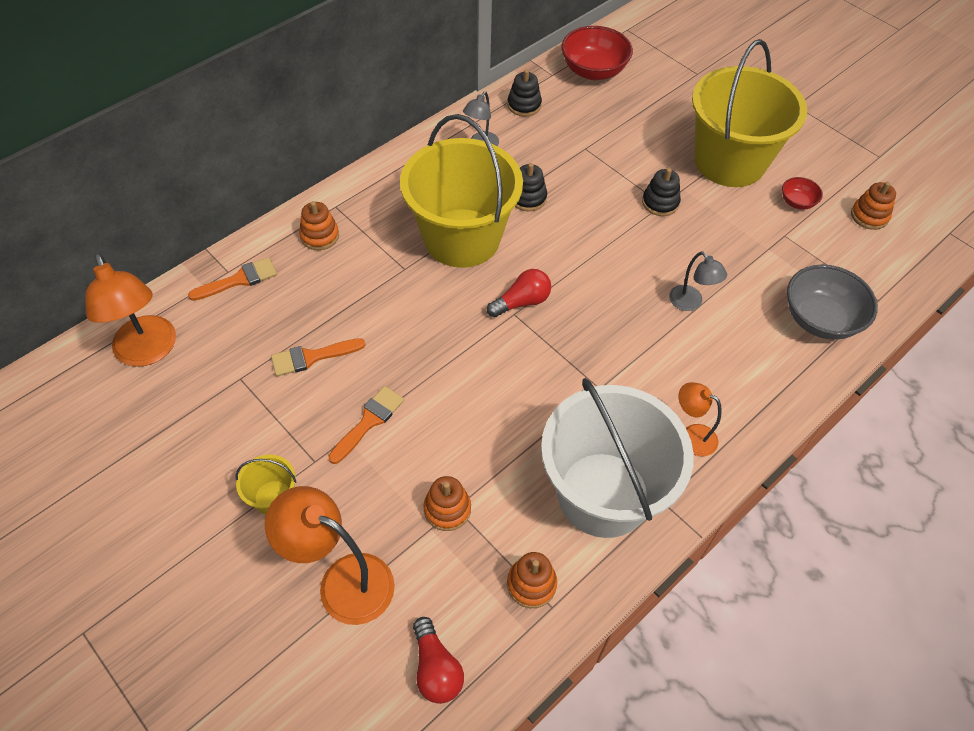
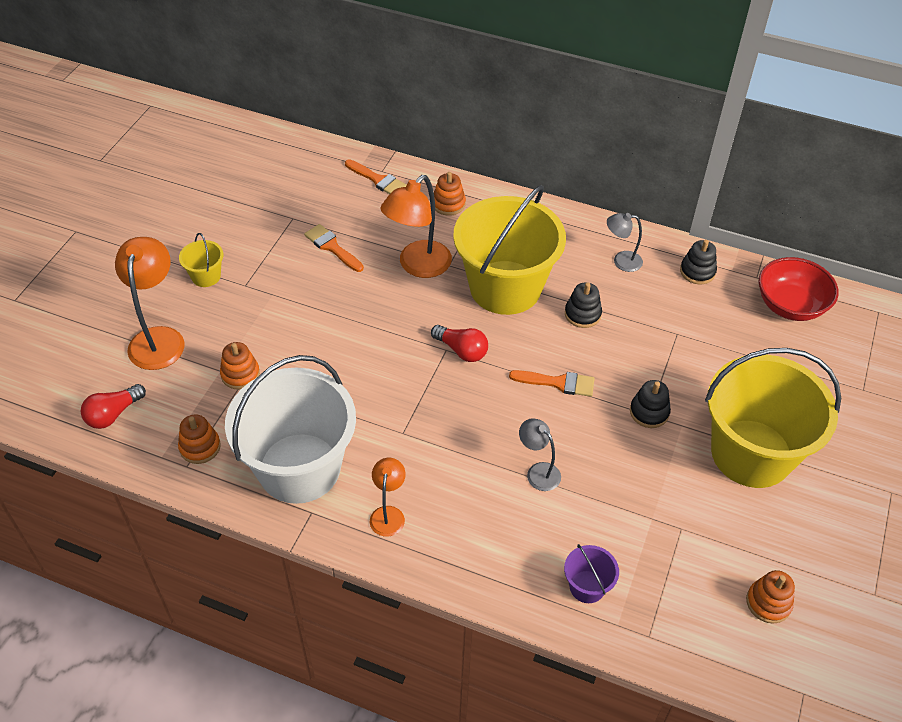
camera: 65 degrees right, 5 degrees down
(148, 352) = (289, 164): orange lamp -> orange lamp (418, 266)
(369, 421) = (293, 301): orange brush -> orange brush (558, 383)
(690, 303) = (538, 472): grey lamp -> grey lamp turned 105 degrees clockwise
(797, 202) = (737, 528): red bowl -> none
(820, 319) = (587, 586): grey bowl -> purple bucket

